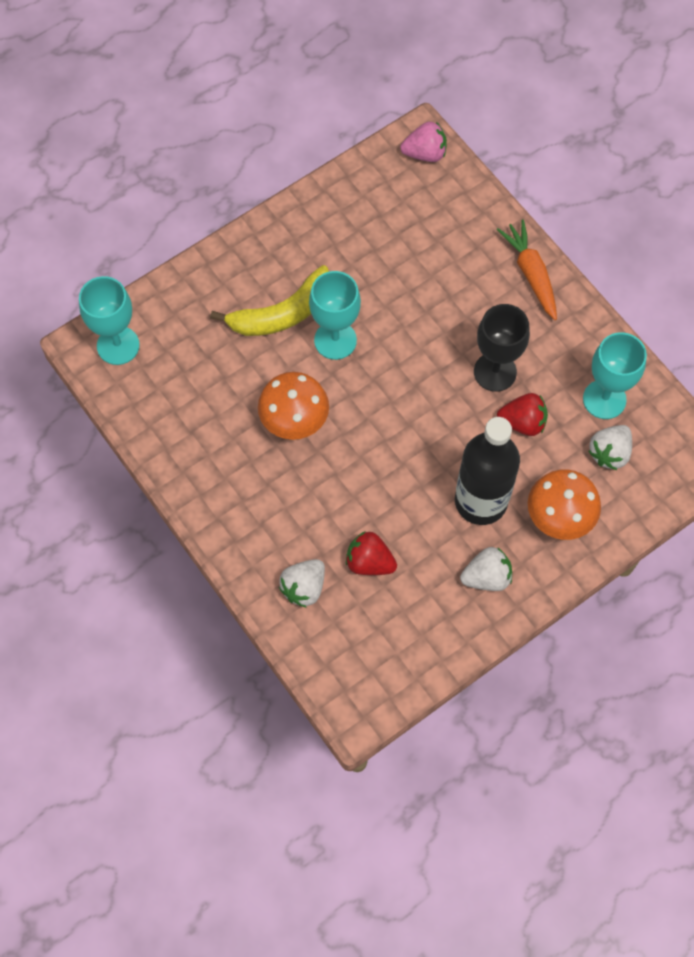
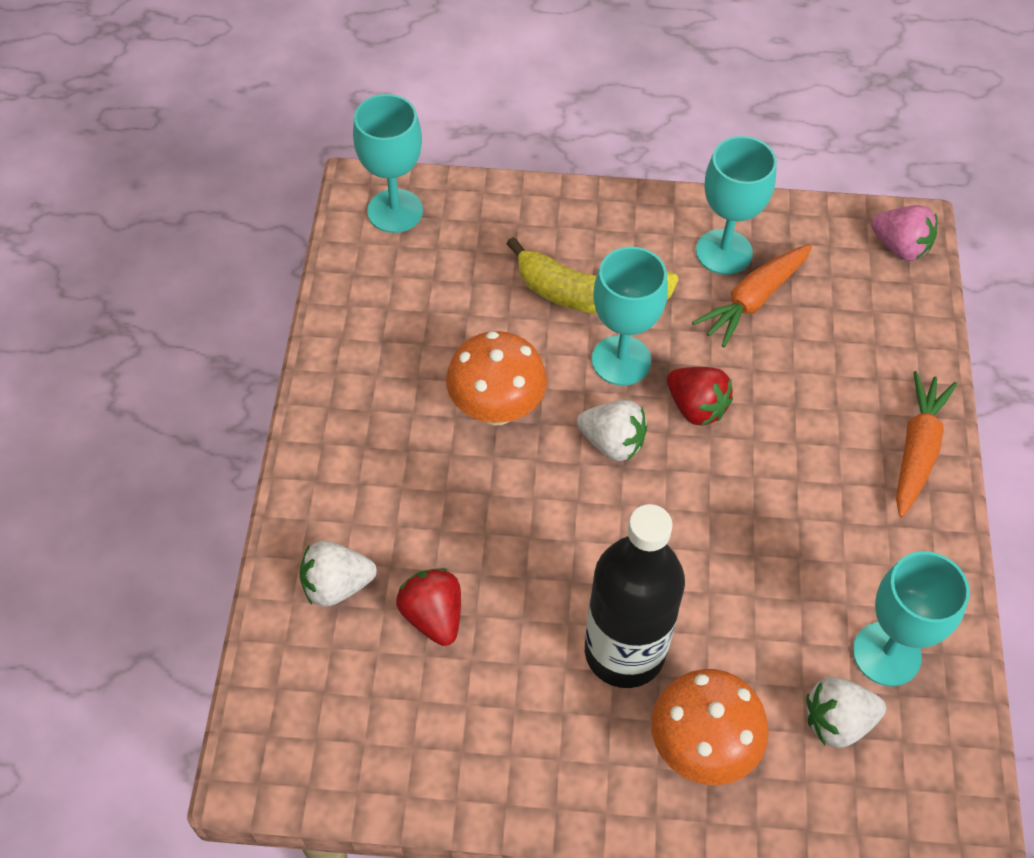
camera: 40 degrees right, 10 degrees down
(332, 229) = (724, 252): none -> turquoise goblet
(374, 247) = (753, 300): none -> orange carrot
(486, 577) = (550, 743): white strawberry -> white strawberry (612, 442)
(495, 372) = (775, 523): black goblet -> none
(523, 422) = (758, 603): red strawberry -> red strawberry (696, 407)

